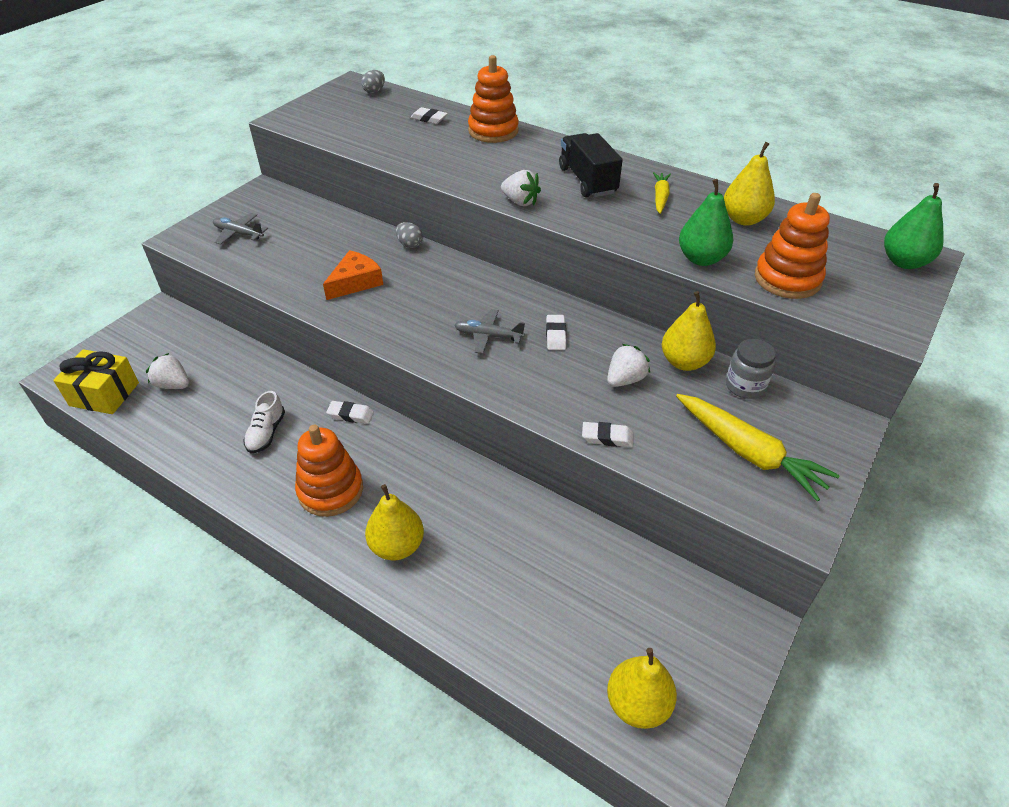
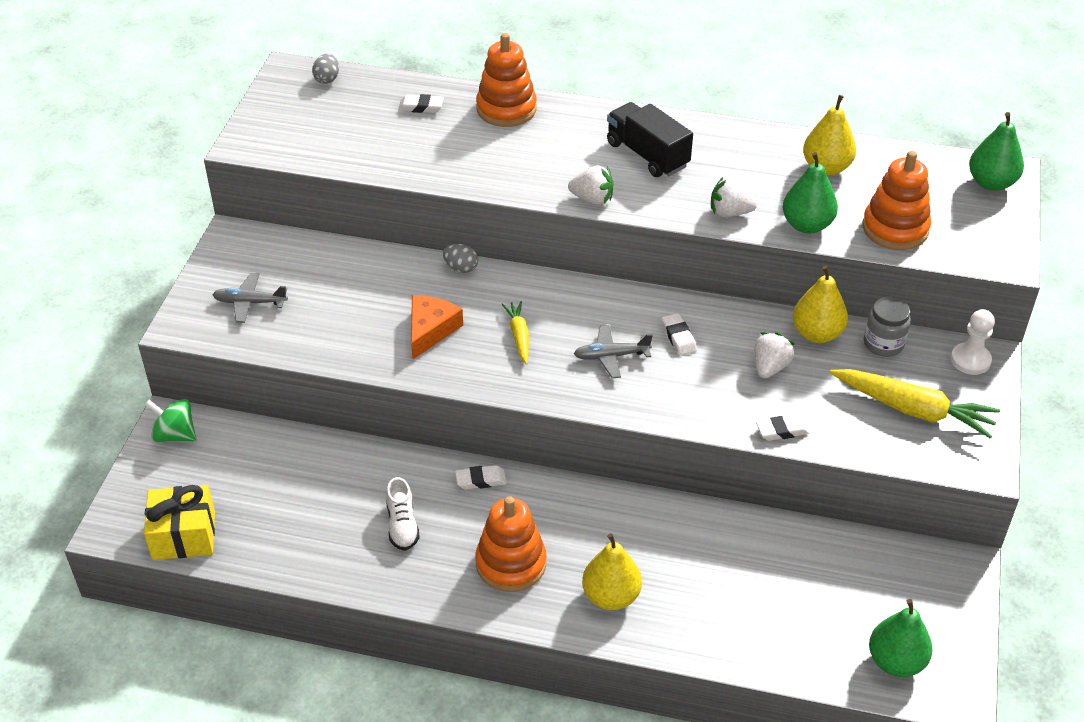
camera: 20 degrees left, 0 degrees up
(154, 321) = (175, 435): none -> green spinning top
(173, 385) = (257, 502): white strawberry -> white strawberry (730, 213)
(637, 704) = (896, 661): yellow pear -> green pear
(660, 197) = (732, 159): yellow carrot -> yellow carrot (519, 336)
(828, 422) = (970, 360): none -> white pawn

